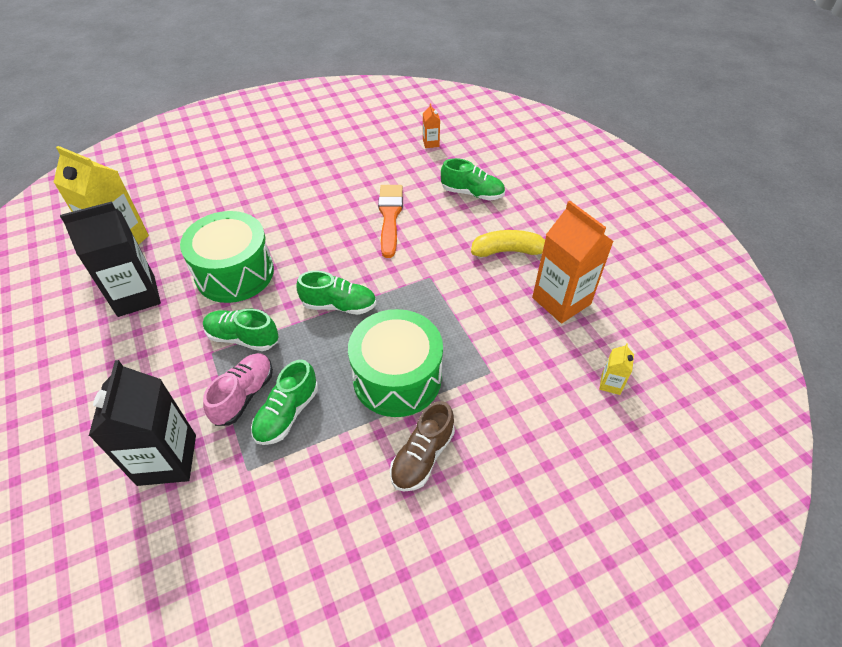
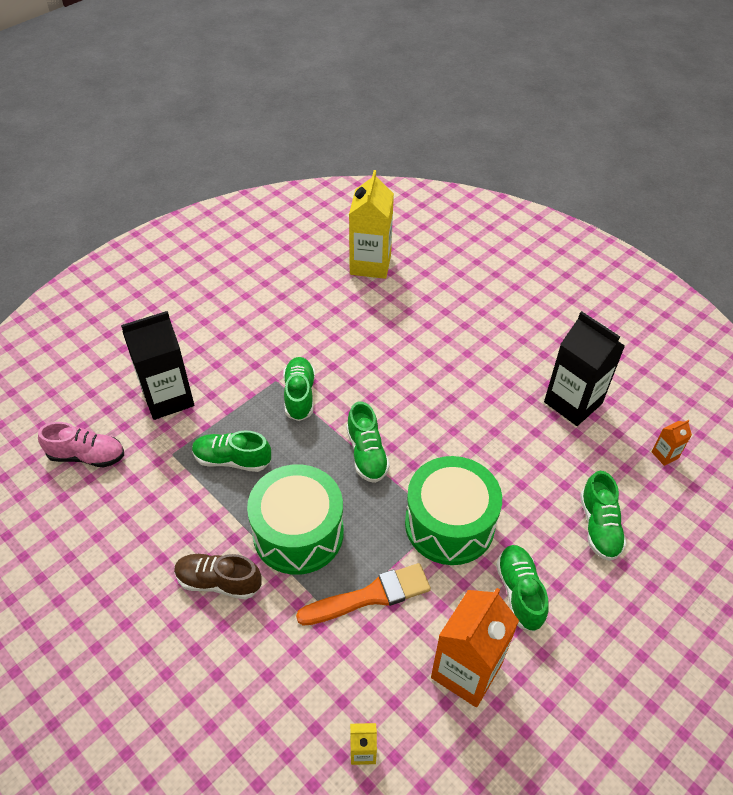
camera: 70 degrees right, 0 degrees up
(136, 296) = (315, 304): black carton -> black carton (573, 403)
(234, 273) = (370, 357): green drum -> green drum (449, 524)
(244, 395) = (241, 421): pink shoe -> pink shoe (87, 456)
(390, 217) = (511, 455): orange brush -> orange brush (370, 596)
(508, 251) = (519, 592): yellow banana -> green shoe

